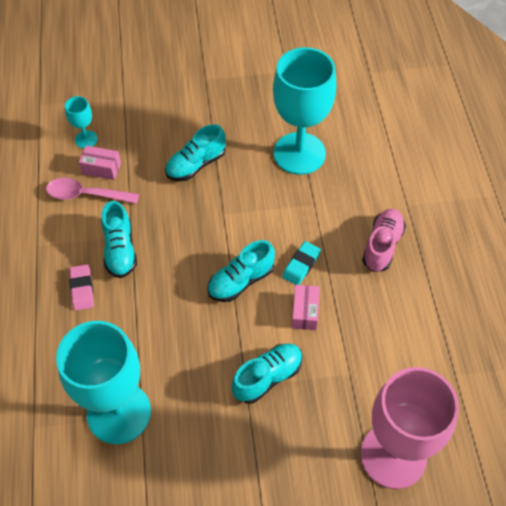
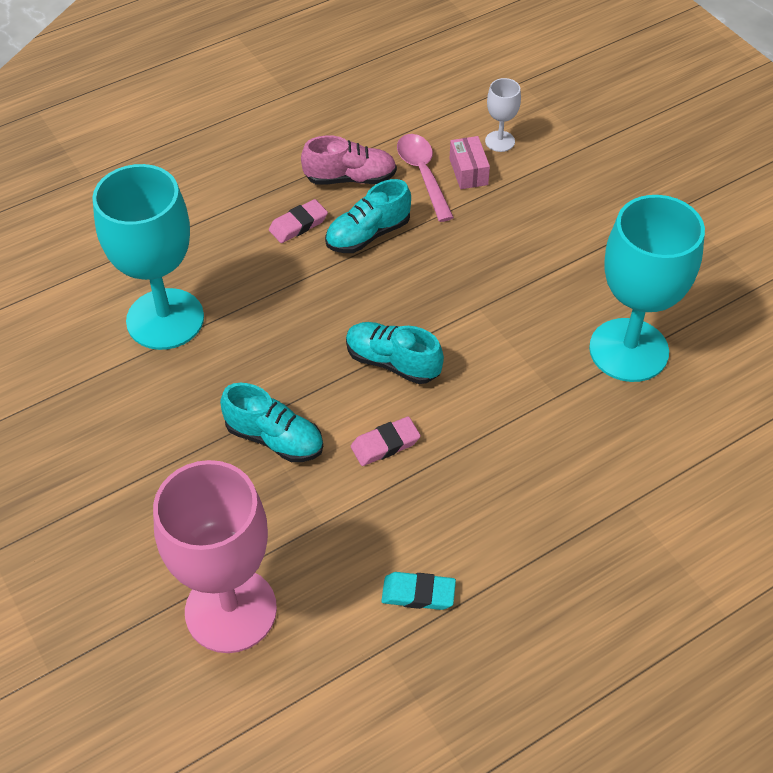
camera: 65 degrees right, 5 degrees down
(86, 139) = (500, 141): turquoise goblet -> white goblet
(196, 164) = (535, 253): turquoise shoe -> none
(301, 265) = (452, 415): turquoise eraser -> turquoise eraser (418, 593)
(305, 312) = (385, 444): pink box -> pink eraser
(382, 246) = (539, 496): pink shoe -> pink shoe (350, 178)

